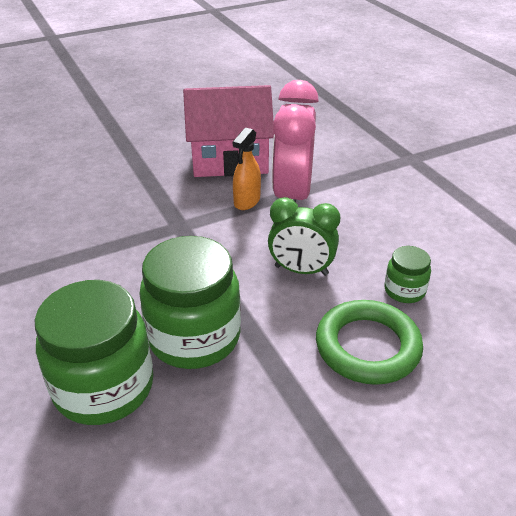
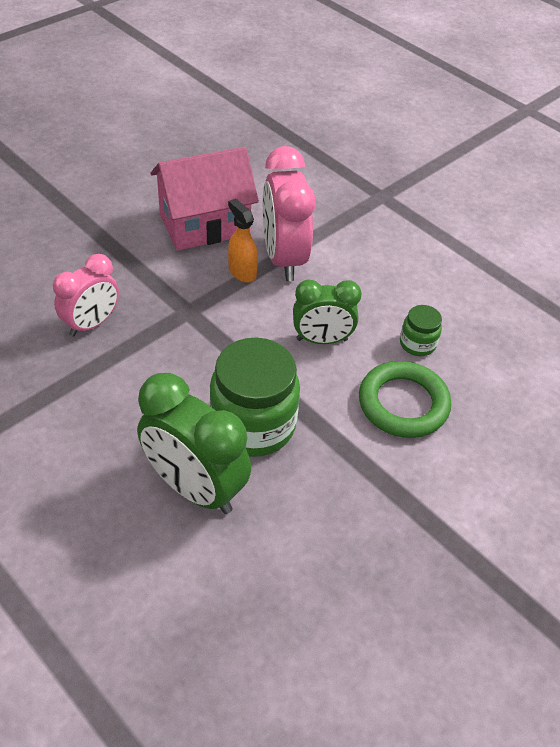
camera: 20 degrees left, 10 degrees up
(87, 223) = (91, 324): none -> pink clock
(104, 387) = (195, 488): green jar -> green clock
(247, 201) = (242, 272): orange spray bottle -> orange spray bottle turned 135 degrees clockwise

